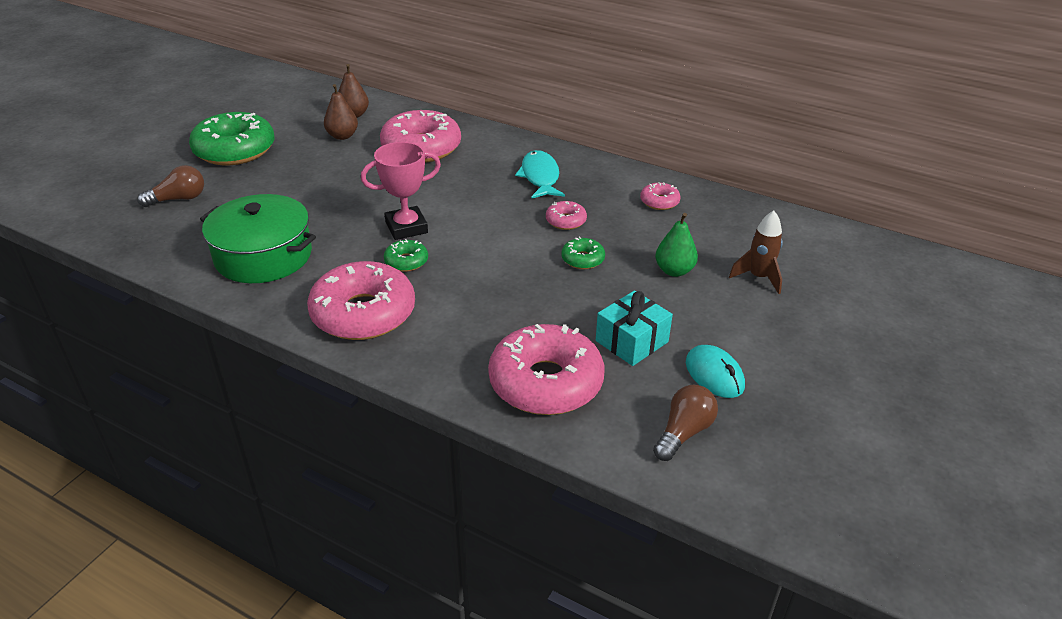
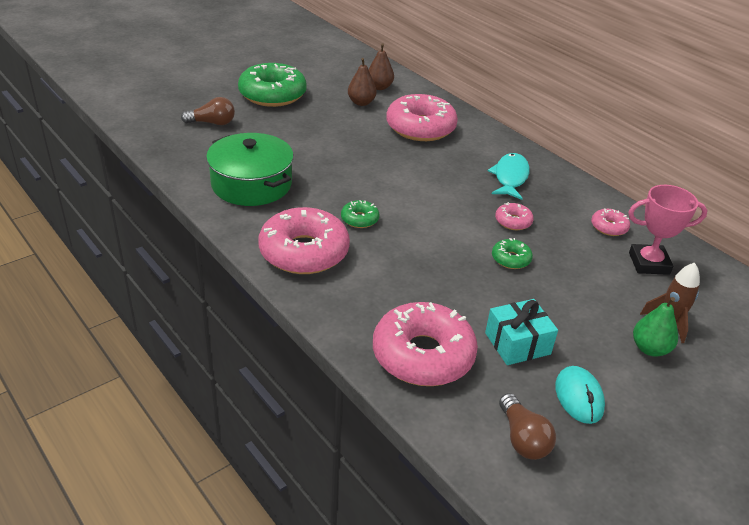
camera: 20 degrees right, 0 degrees up
(406, 227) = (374, 191): pink trophy -> pink trophy (649, 263)
(674, 271) = (590, 293): green pear -> green pear (650, 349)
(683, 432) = (522, 438): brown light bulb -> brown light bulb turned 105 degrees clockwise

